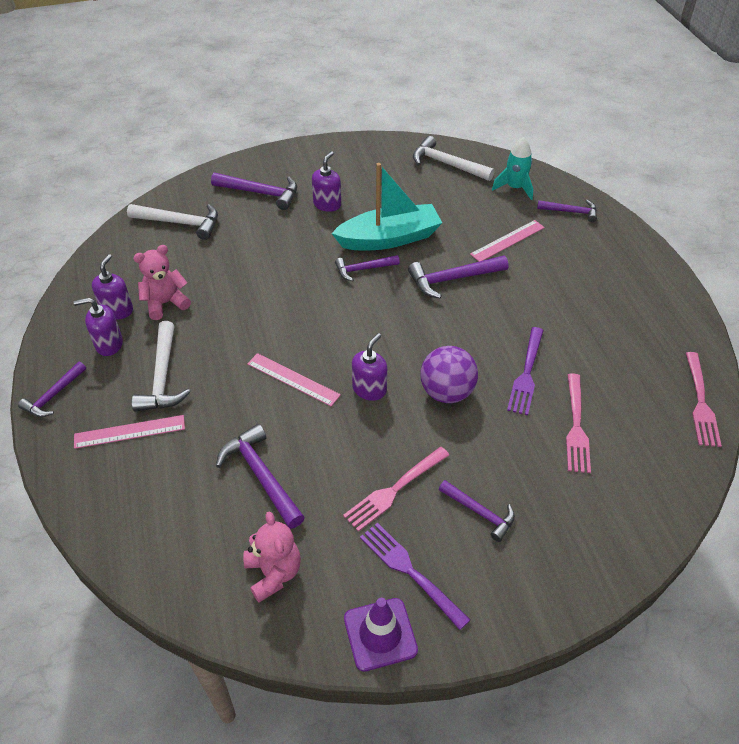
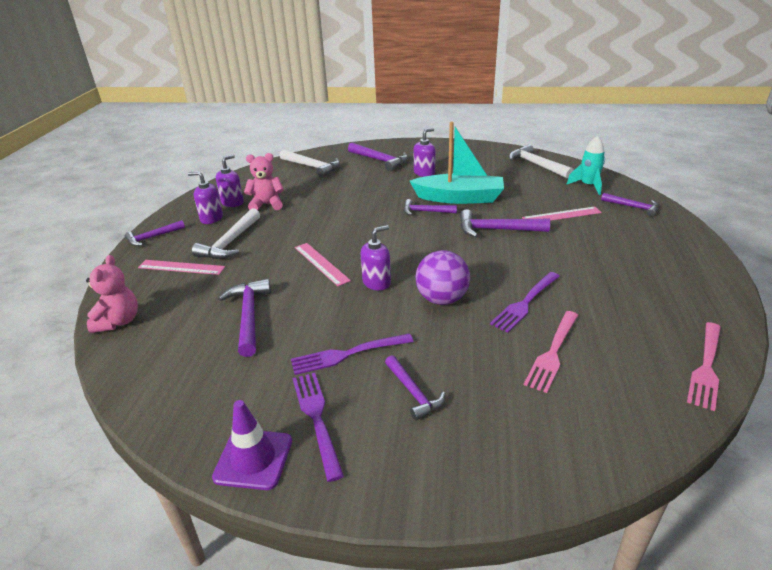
camera: 25 degrees right, 15 degrees down
(273, 573) = (204, 383): pink teddy bear -> pink teddy bear (118, 321)
(394, 490) = (347, 354): pink fork -> purple fork

